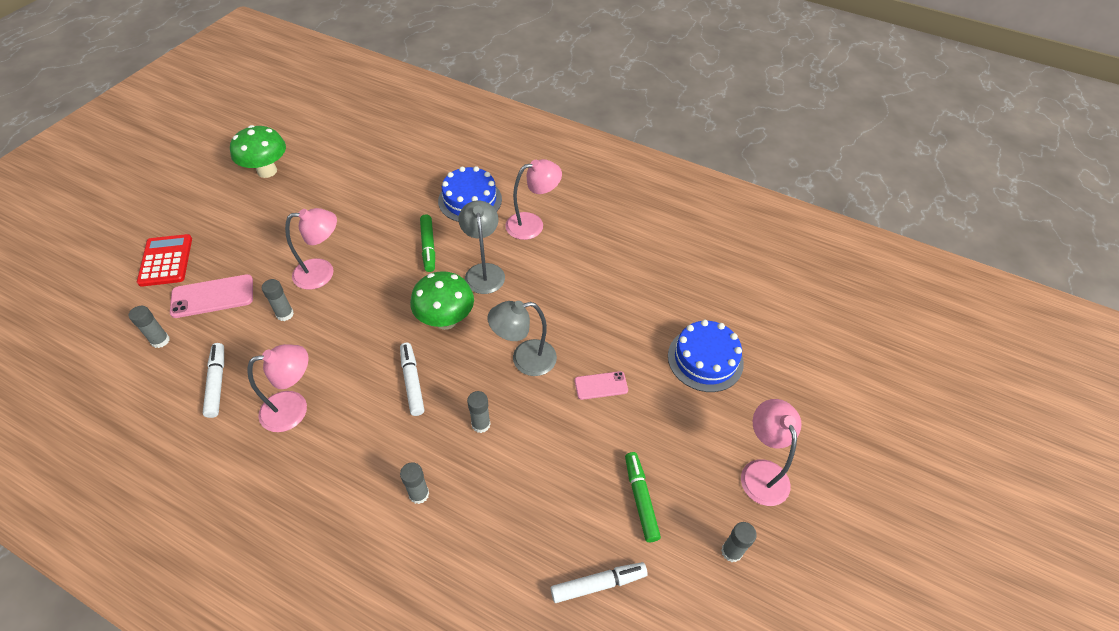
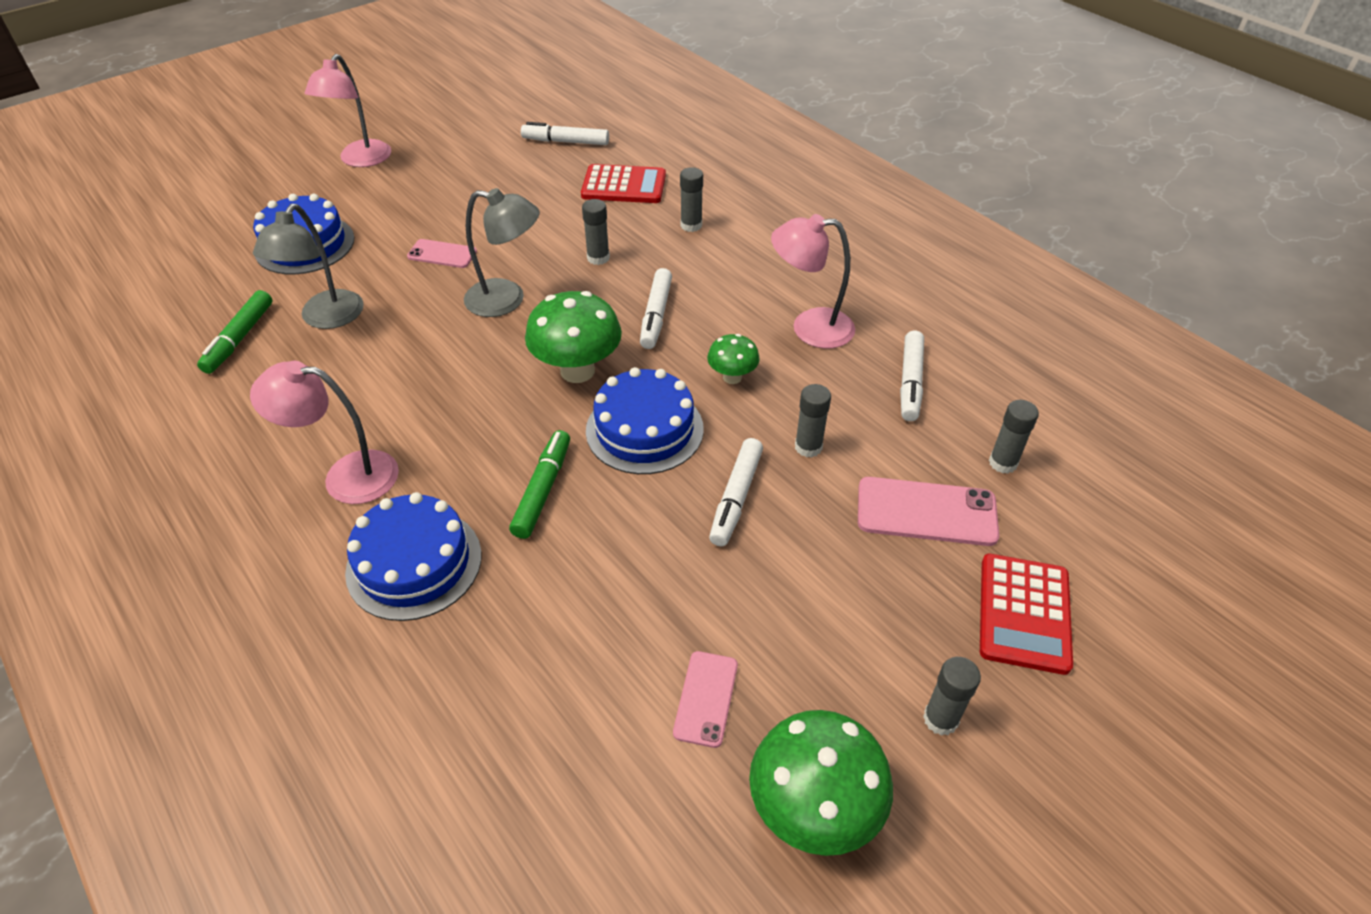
camera: 155 degrees left, 5 degrees down
(317, 190) = (705, 698): none -> pink phone
(322, 273) = (736, 498): pink lamp -> white marker
(343, 347) = (732, 377): none -> green mushroom
(387, 295) = (644, 429): none -> blue cake
(484, 271) = (481, 421): grey lamp -> grey lamp (326, 318)
(503, 530) = (624, 185): none -> red calculator
(640, 499) = (485, 172): green marker -> green marker (239, 338)
(731, 551) = (442, 130): grey glue stick -> grey glue stick (940, 719)

